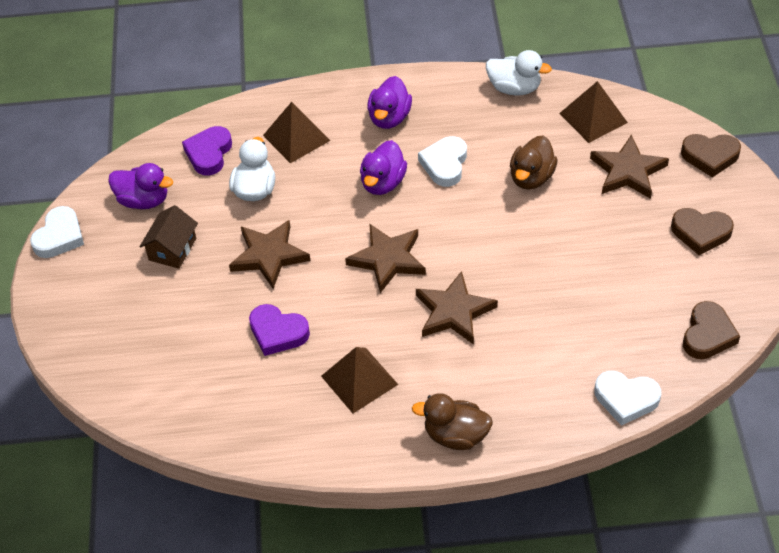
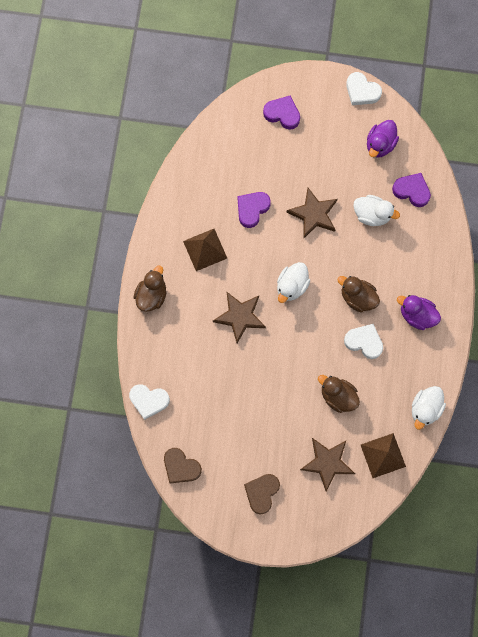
camera: 100 degrees right, 25 degrees up
(110, 327) = (282, 114): none -> purple heart
(172, 249) = (334, 157): brown house -> none
(296, 138) = (412, 249): brown pyramid -> none
(383, 183) = (357, 297): purple duck -> brown duck
(388, 259) = (291, 286): brown star -> white duck
(626, 399) = (149, 401): white heart -> white heart turned 105 degrees counterclockwise
(710, 156) = (326, 524): brown heart -> none

